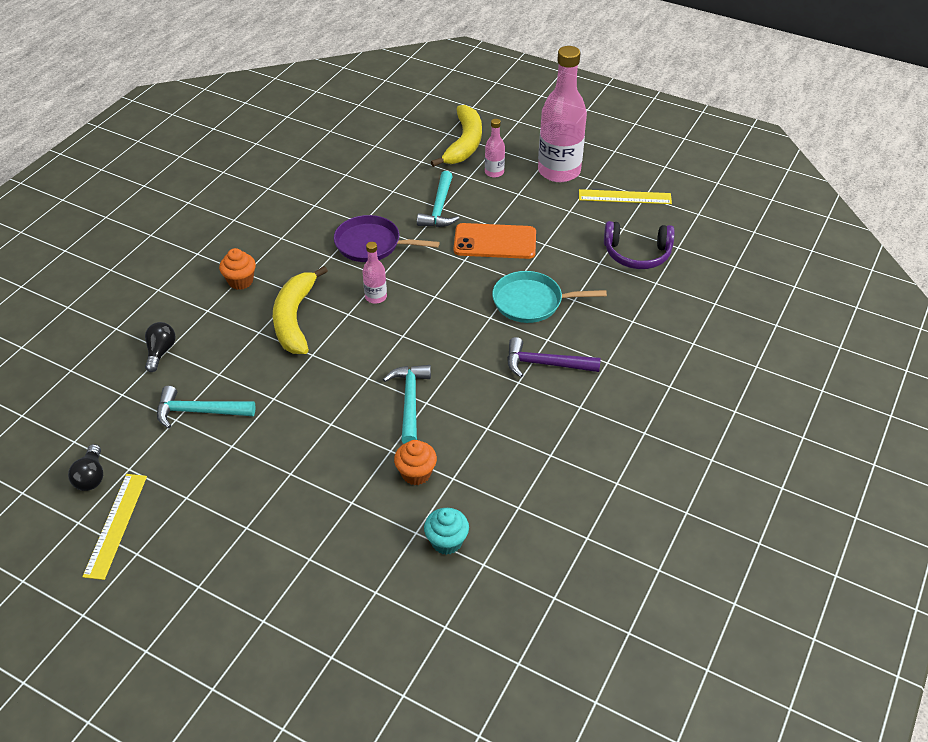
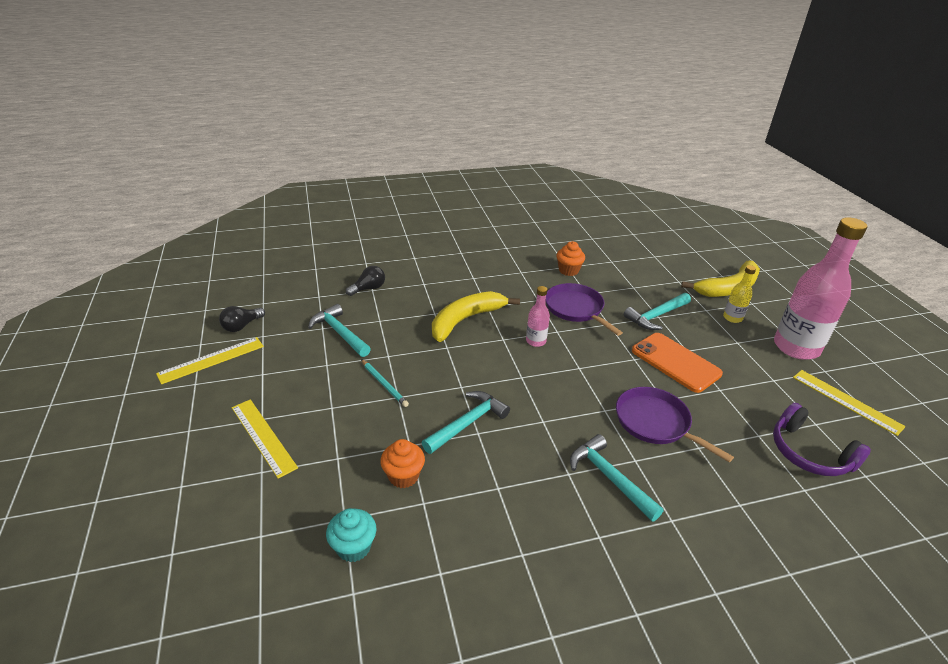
camera: 45 degrees right, 10 degrees down
(240, 281) = (464, 280): orange cupcake -> orange cupcake (568, 270)
(270, 537) = (263, 436): none -> yellow ruler
(305, 423) = (384, 384): none -> turquoise pencil
(494, 172) = (732, 318): pink bottle -> yellow bottle
(531, 302) = (655, 423): turquoise pan -> purple pan
(545, 364) = (609, 478): purple hammer -> turquoise hammer

